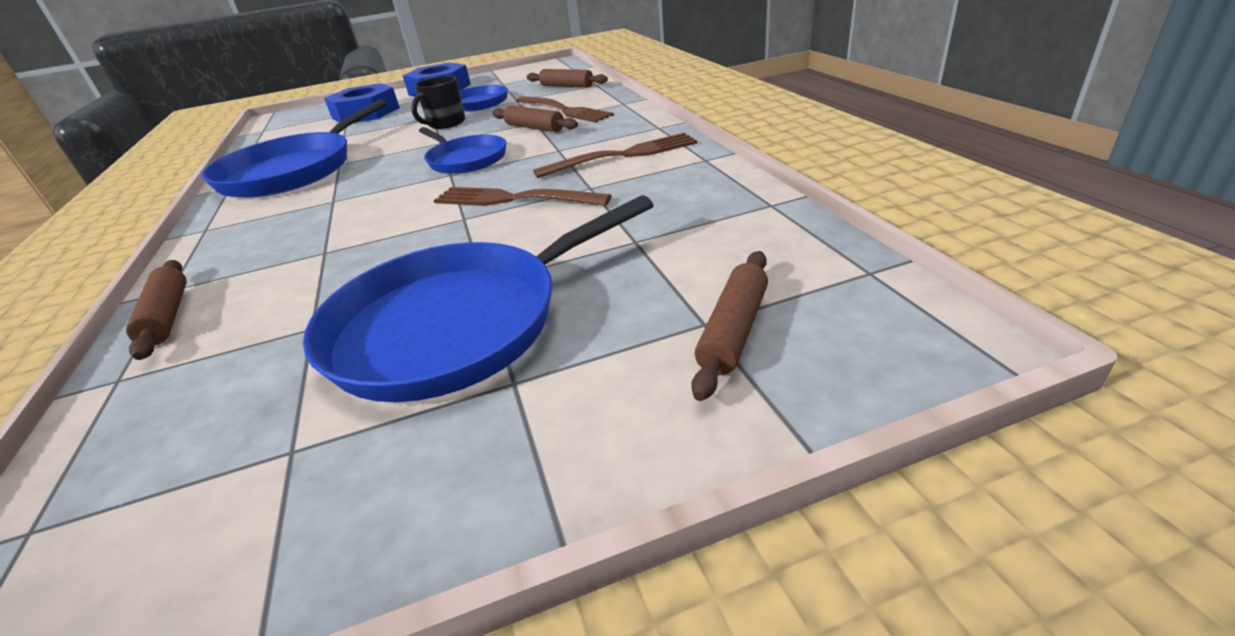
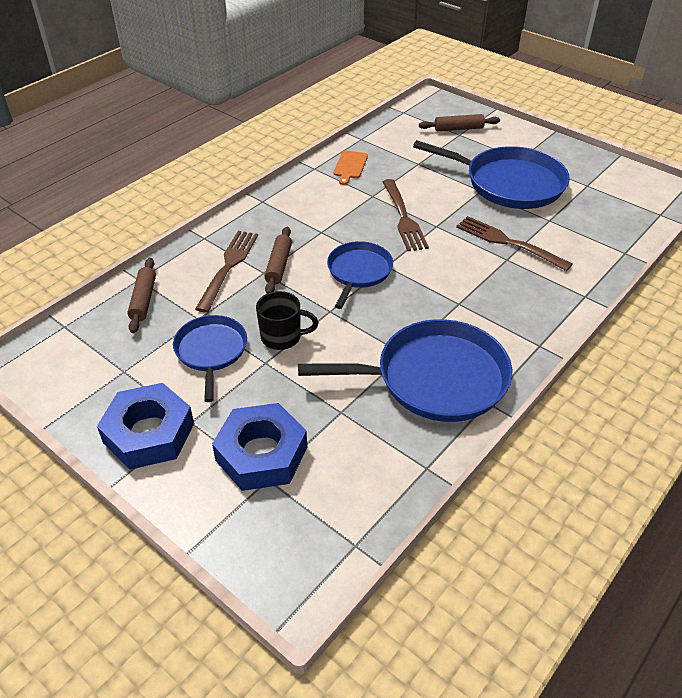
camera: 125 degrees left, 10 degrees up
(167, 316) = (594, 274): brown rolling pin -> none
(624, 155) = (320, 199): brown fork -> brown fork (508, 242)
(686, 183) = (350, 166): none -> orange cutting board

